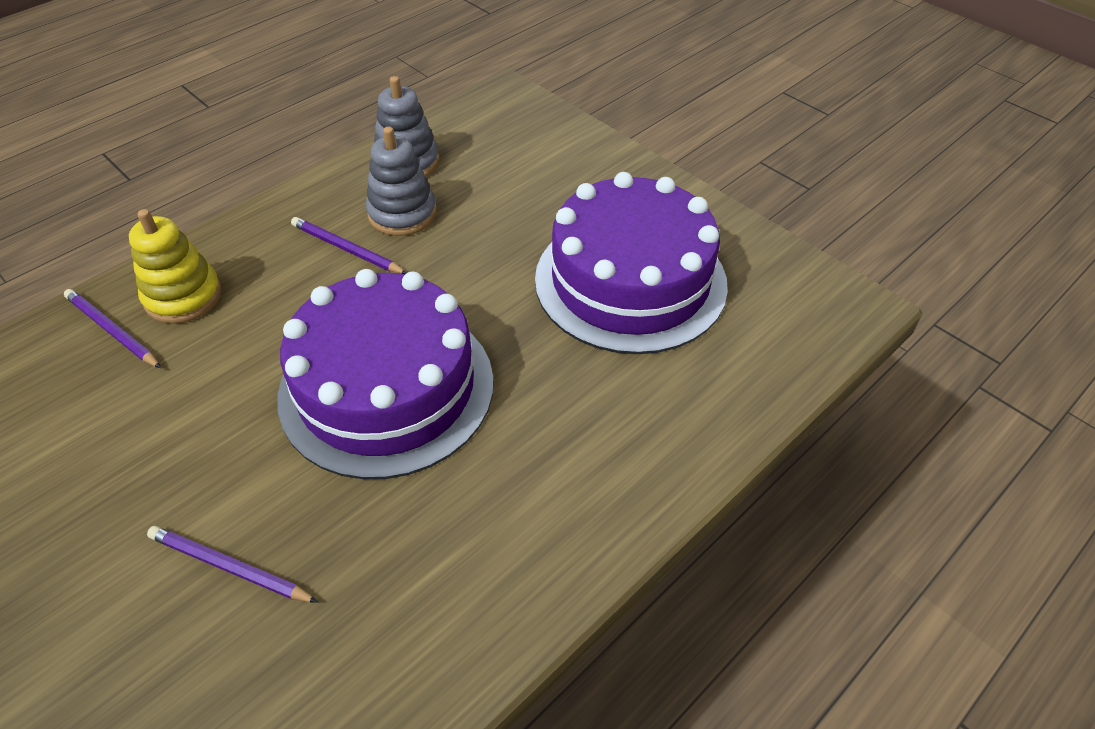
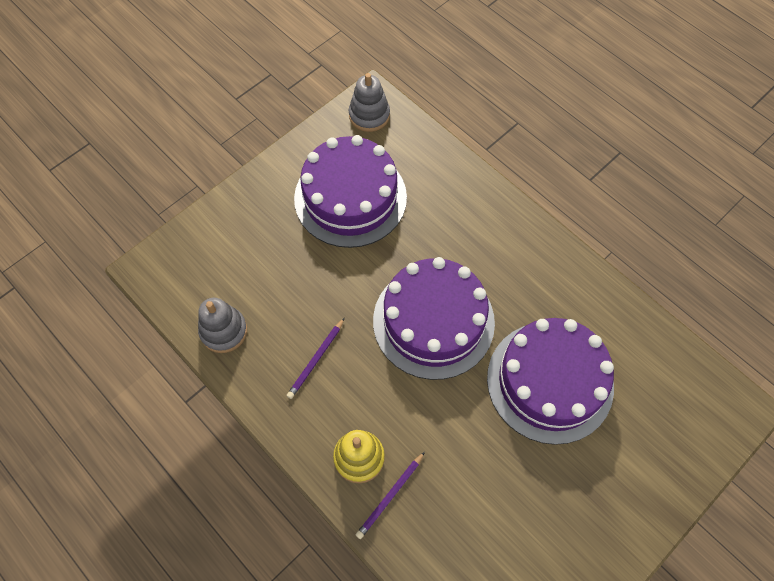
camera: 90 degrees left, 15 degrees up
(229, 567) = (550, 381): purple pencil -> purple cake
(402, 213) = (281, 328): grey stacking toy -> grey stacking toy (369, 115)

